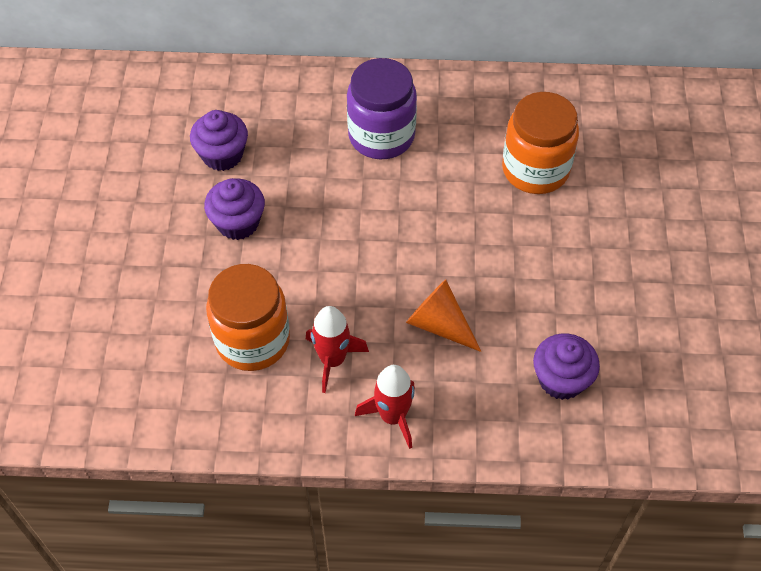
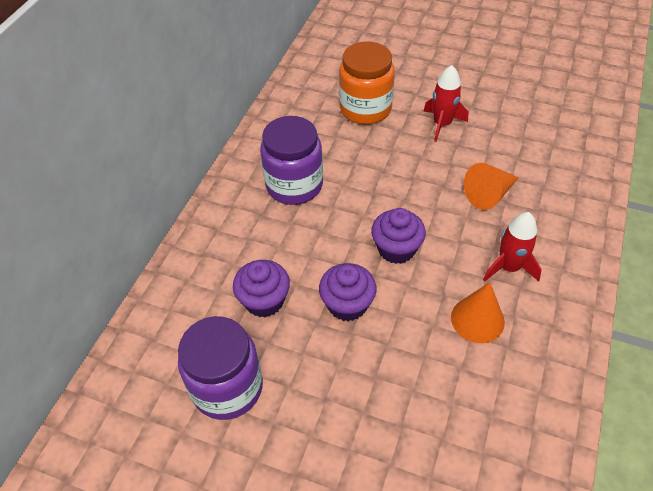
camera: 70 degrees left, 5 degrees down
(122, 157) = (227, 387): none -> purple jar
(252, 340) = (477, 319): orange jar -> orange cone
(393, 416) = (567, 241): red rocket -> red rocket (442, 124)
(561, 379) = (549, 142): purple cupcake -> purple cupcake (396, 249)

